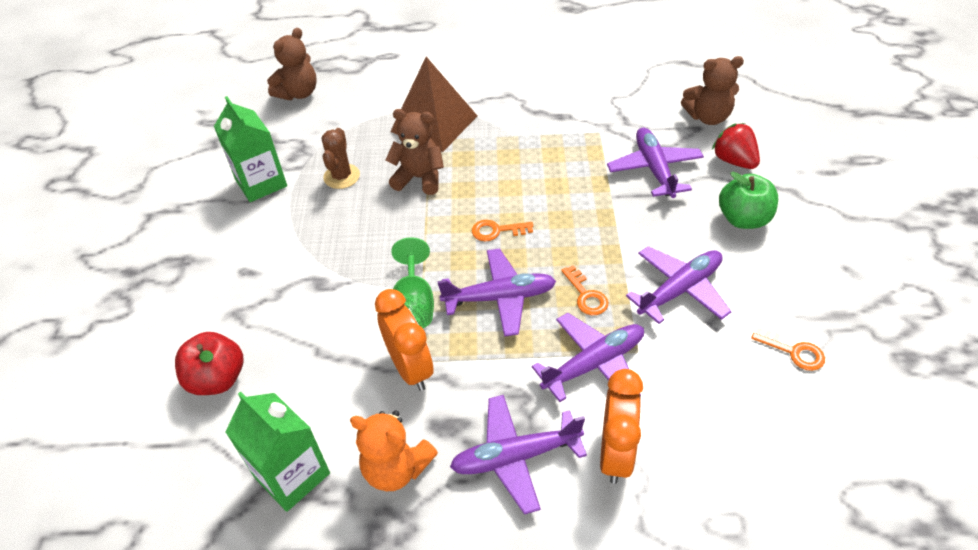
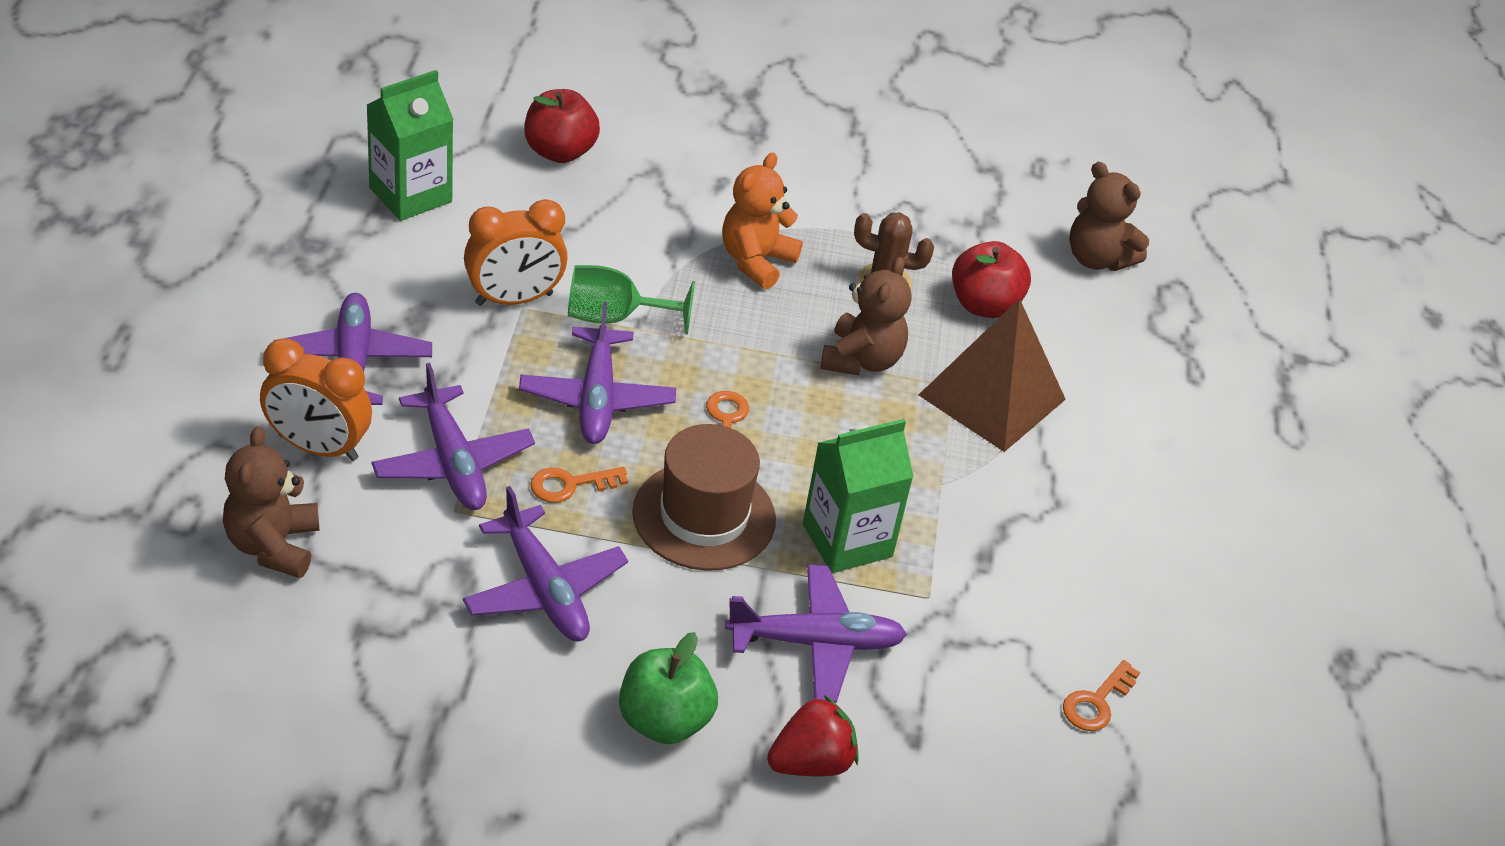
camera: 90 degrees right, 5 degrees down
(261, 183) = (889, 206): green carton -> green carton (847, 540)
(353, 133) = (984, 305): none -> red apple
(396, 468) = (383, 269): orange teddy bear -> orange teddy bear (756, 261)
(583, 227) = (704, 516): none -> brown hat
(708, 117) = (943, 769): brown teddy bear -> brown teddy bear (273, 546)
(794, 352) = (386, 678): orange key -> orange key (1096, 702)

